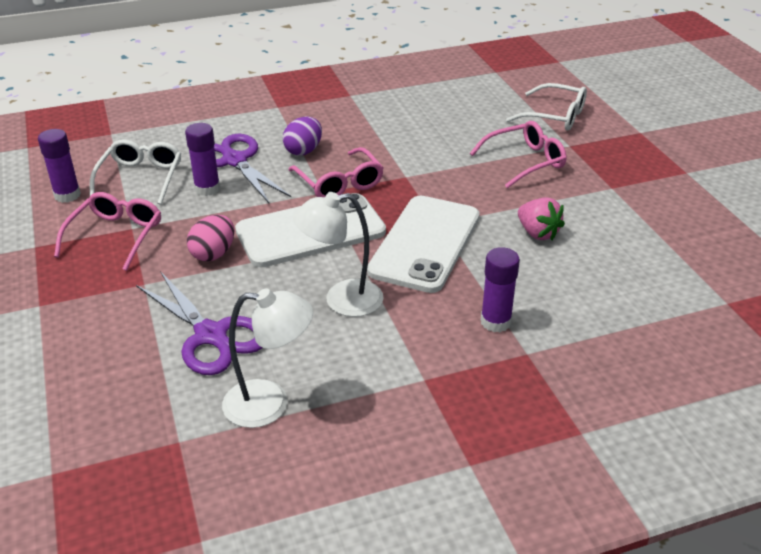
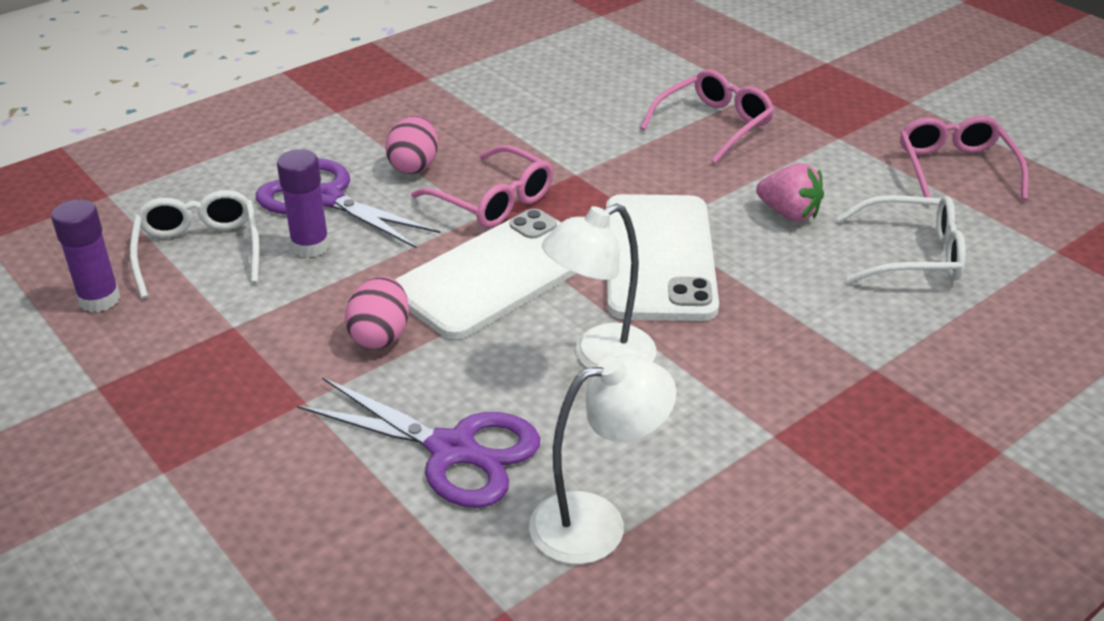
camera: 20 degrees left, 0 degrees up
(115, 236) = (216, 343): pink glasses -> pink glasses (955, 169)
(303, 151) = (414, 166): purple egg -> pink egg
(495, 322) = (812, 338): purple glue stick -> none
(554, 116) = (712, 60): white glasses -> white glasses (911, 254)

